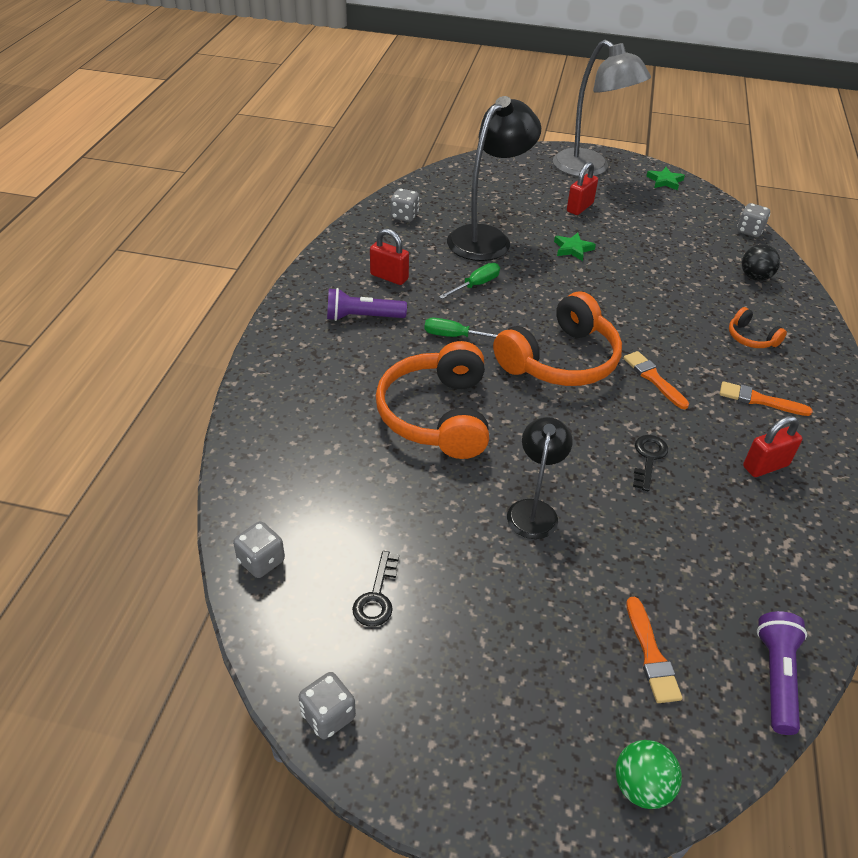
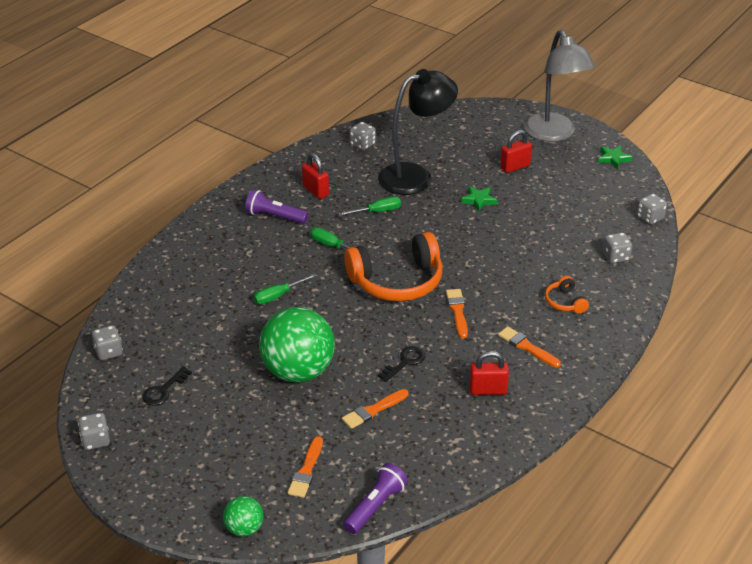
camera: 25 degrees right, 5 degrees down
(436, 415) = (278, 296): orange headphones -> green screwdriver
(534, 510) = (298, 371): black lamp -> green ball
(663, 535) = (373, 410): none -> orange brush
(755, 277) = (616, 257): black ball -> grey dice

